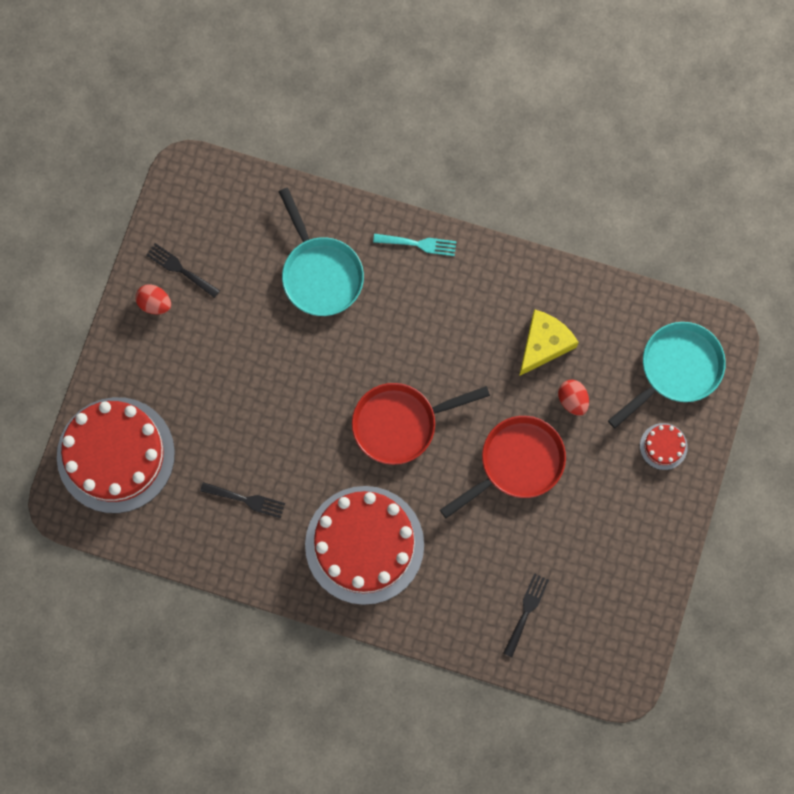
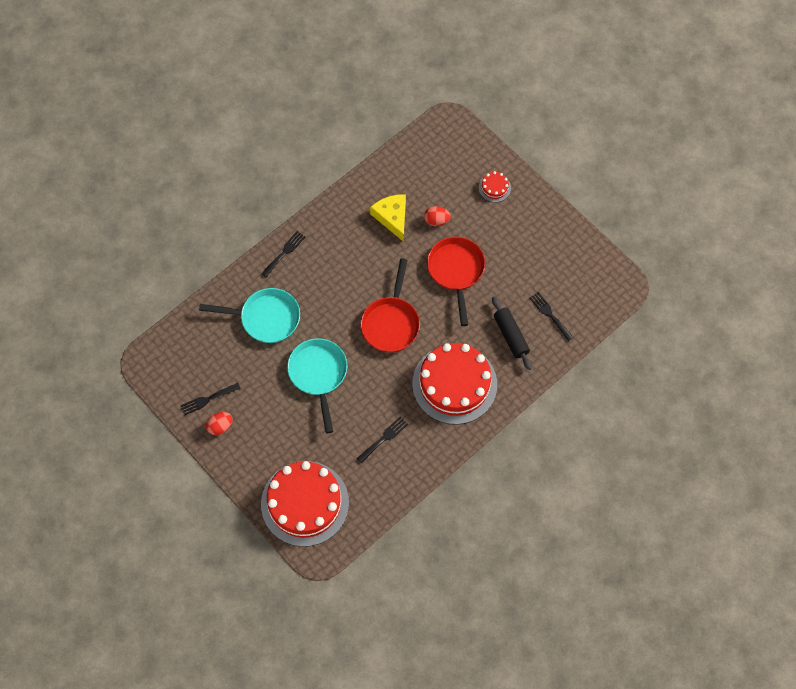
camera: 60 degrees left, 10 degrees down
(419, 244) = (284, 252): turquoise fork -> black fork
(468, 578) = (511, 336): none -> black rolling pin
(676, 369) = (452, 156): turquoise pan -> turquoise pan (318, 374)

